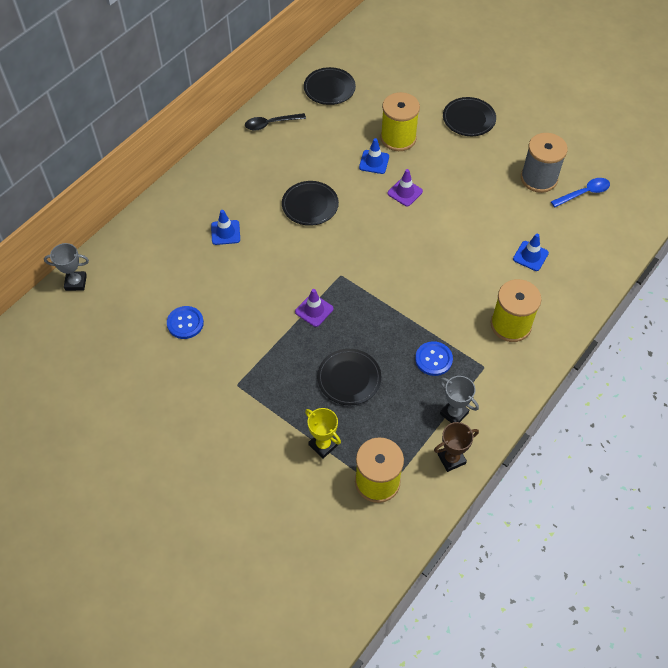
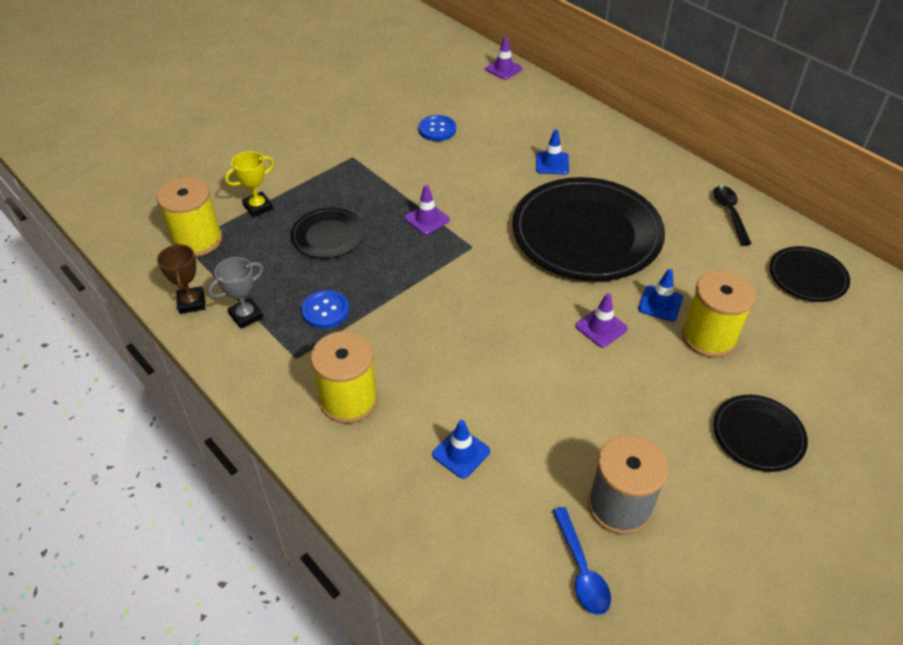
camera: 100 degrees right, 10 degrees down
(76, 283) = (503, 69): grey trophy -> purple traffic cone
(310, 205) = (586, 233): black plate -> black plate, size x2.05

